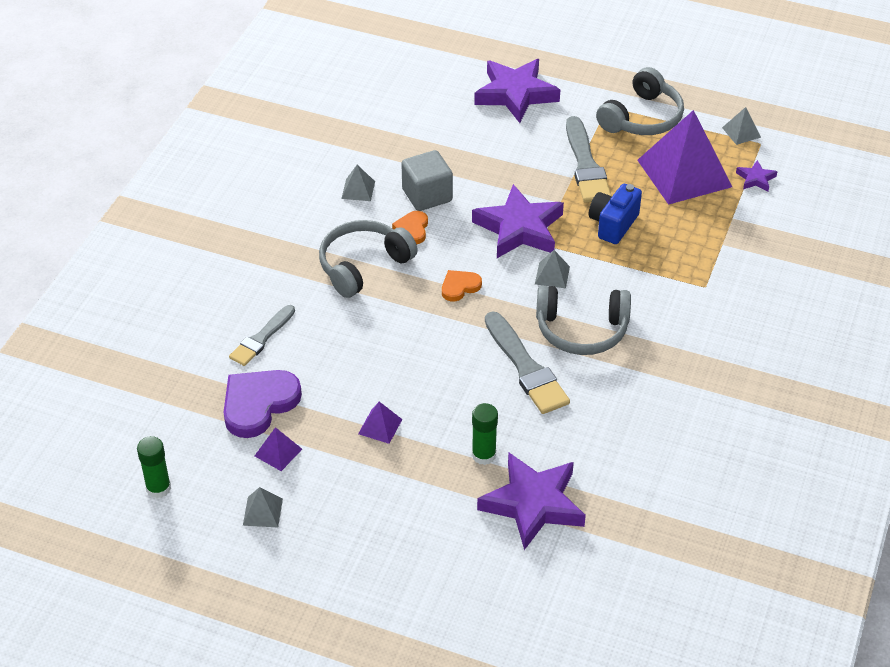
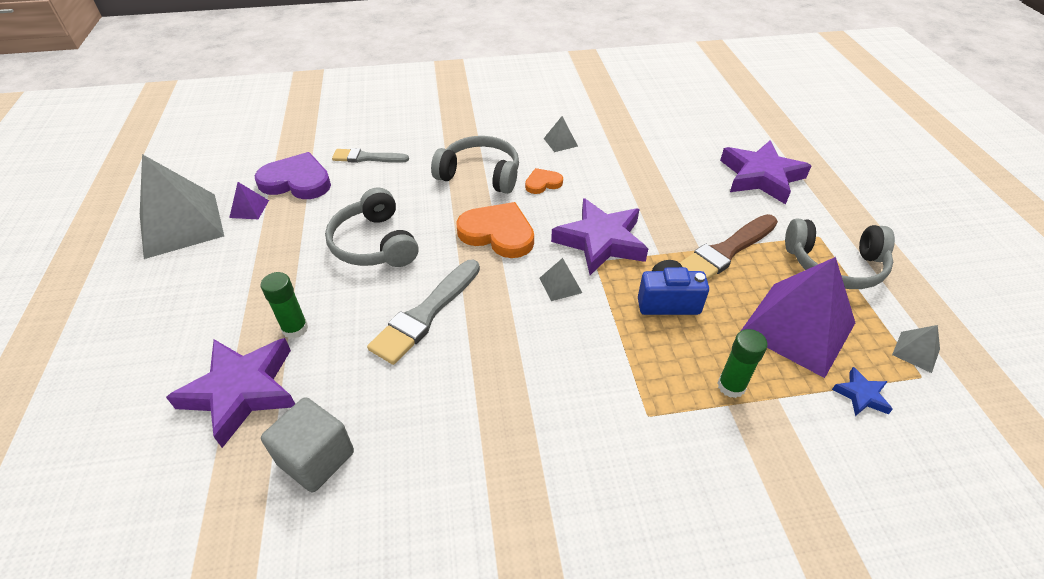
camera: 60 degrees right, 0 degrees up
(158, 488) = (191, 169): green glue stick -> green glue stick (731, 386)
(263, 512) = (181, 225): grey pyramid -> grey pyramid, size x2.41
(380, 426) = (302, 250): purple pyramid -> none
(427, 195) = (588, 176): grey cube -> grey cube (316, 458)
(459, 287) = (498, 233): orange heart -> orange heart, size x1.88
(581, 330) = (503, 335): grey headphones -> grey headphones (375, 243)
(586, 165) = (725, 252): grey brush -> brown brush
(755, 179) = (861, 395): purple star -> blue star

